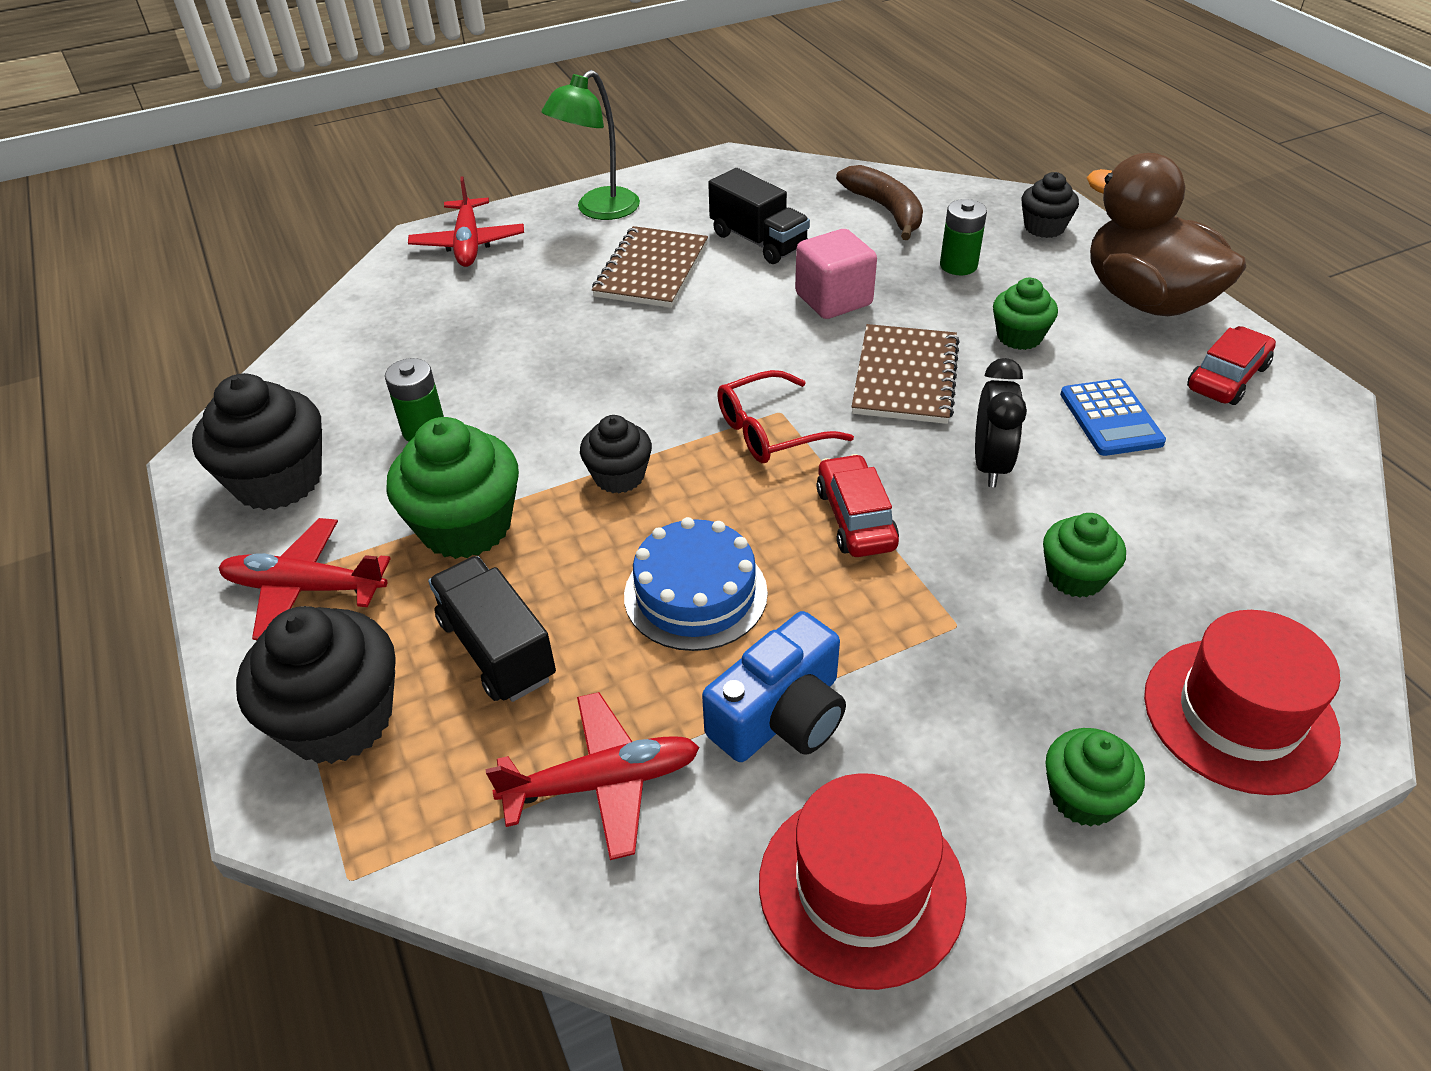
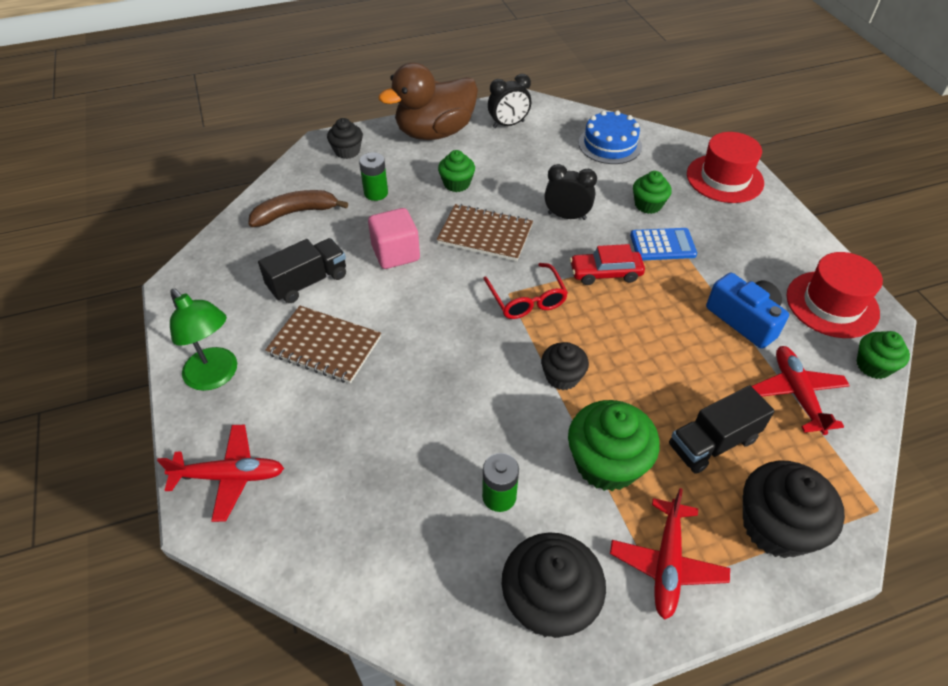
camera: 85 degrees left, 5 degrees up
(695, 594) = (664, 346): blue cake -> blue cake (610, 144)
(1083, 797) = (773, 230): green cupcake -> green cupcake (873, 366)
(1110, 418) = (534, 168): blue calculator -> blue calculator (662, 245)
(1227, 378) = (508, 124): red car -> black clock

